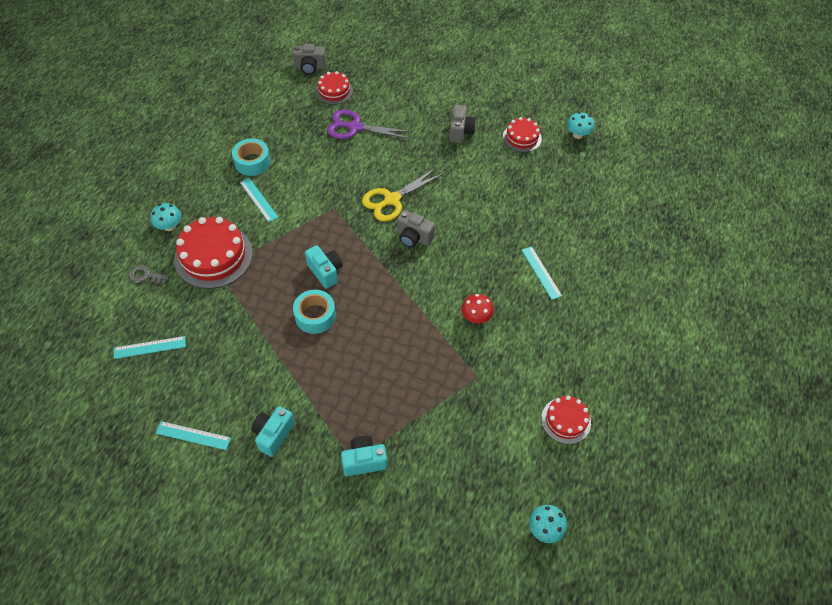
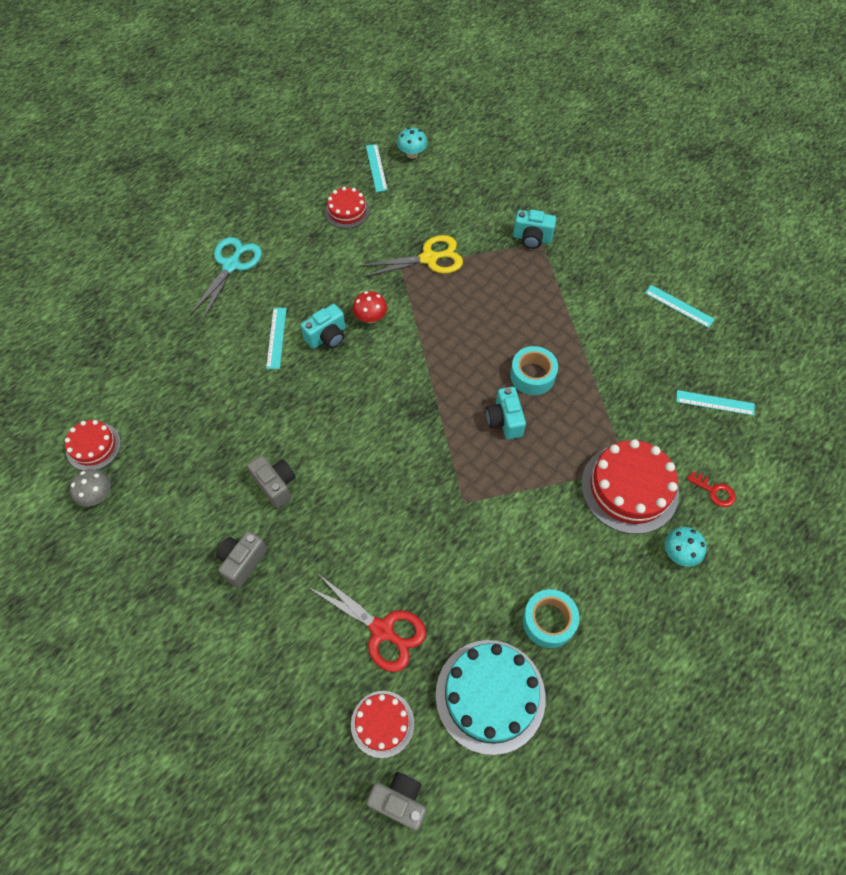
camera: 155 degrees left, 5 degrees up
(145, 275) = (714, 491): grey key -> red key
(258, 199) = (555, 552): turquoise ruler -> turquoise ruler (376, 168)
(273, 435) = (605, 283): turquoise camera -> turquoise camera (327, 337)
(277, 119) = (490, 695): none -> turquoise cake
(355, 127) = (382, 630): purple scissors -> red scissors
(392, 200) = (388, 487): yellow scissors -> yellow scissors (429, 258)
(413, 237) = (387, 426): grey camera -> grey camera (275, 485)
(522, 137) = (170, 519): red cake -> red cake (93, 446)
(577, 135) = (97, 495): turquoise mushroom -> grey mushroom
(626, 321) = (231, 265): none -> turquoise scissors

